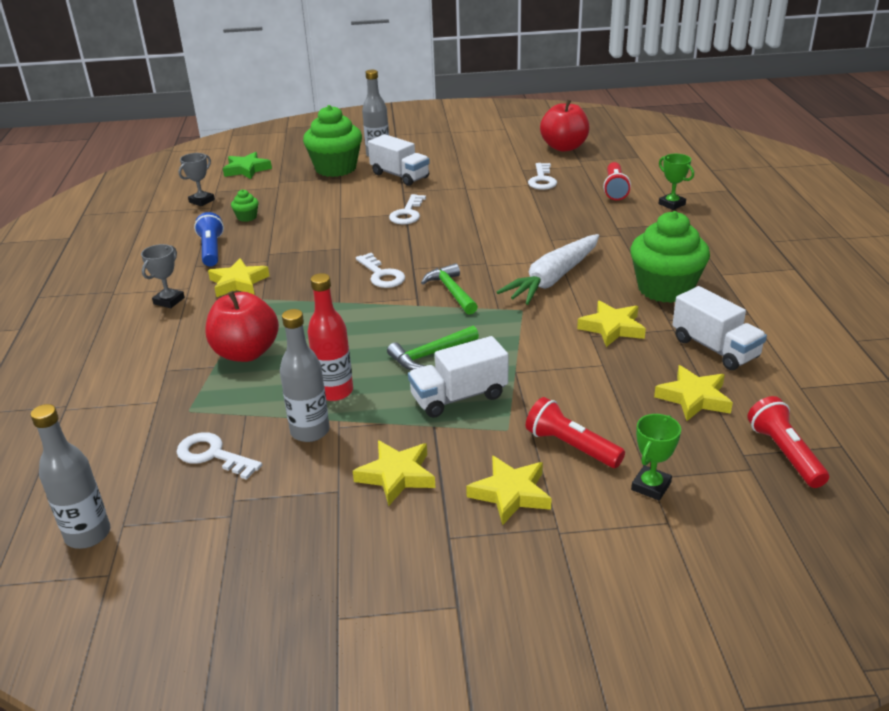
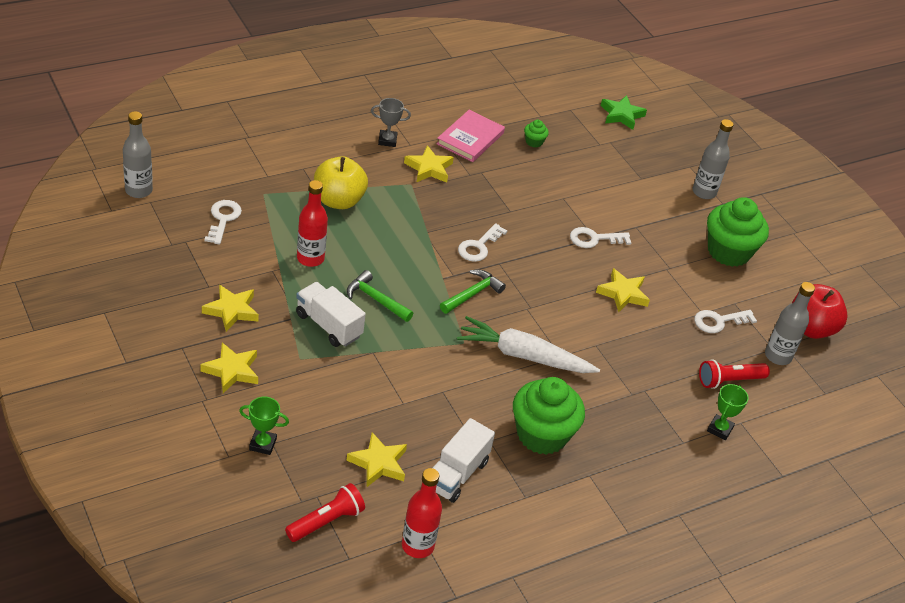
camera: 60 degrees right, 10 degrees up
(201, 201) = (548, 107): grey trophy -> none
(211, 250) = (470, 138): blue flashlight -> pink book
(246, 353) = (338, 201): red apple -> yellow apple
(310, 431) = (262, 257): grey bottle -> grey bottle (778, 356)
(336, 168) = (658, 171): green cupcake -> green cupcake (728, 252)
(400, 176) = (668, 217): white truck -> none
(571, 446) = (292, 396): red flashlight -> none
(612, 328) = (460, 404): yellow star -> yellow star (623, 293)
(819, 392) = (417, 546): none -> red bottle

